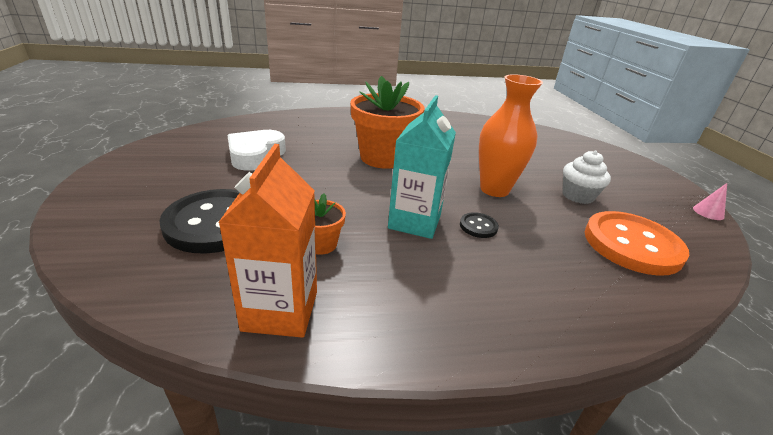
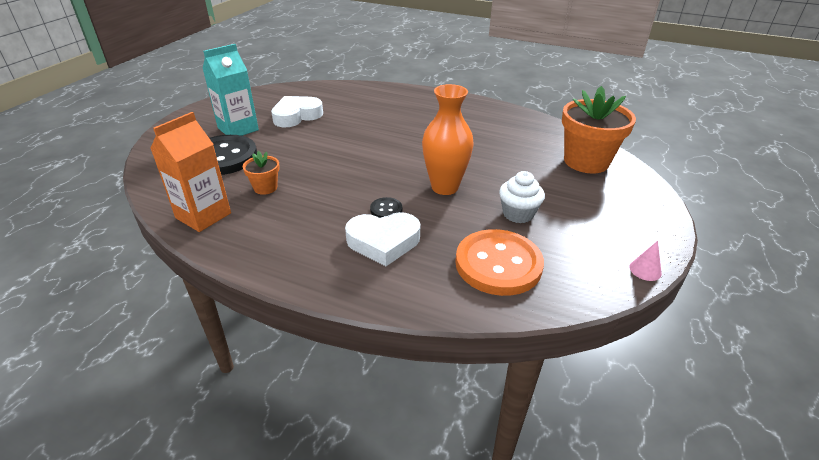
camera: 35 degrees right, 5 degrees up
(383, 158) = (387, 138): orange flower pot -> orange flower pot (586, 161)
(414, 222) = (343, 192): turquoise carton -> turquoise carton (238, 129)
(523, 261) = (383, 242): none -> white heart

